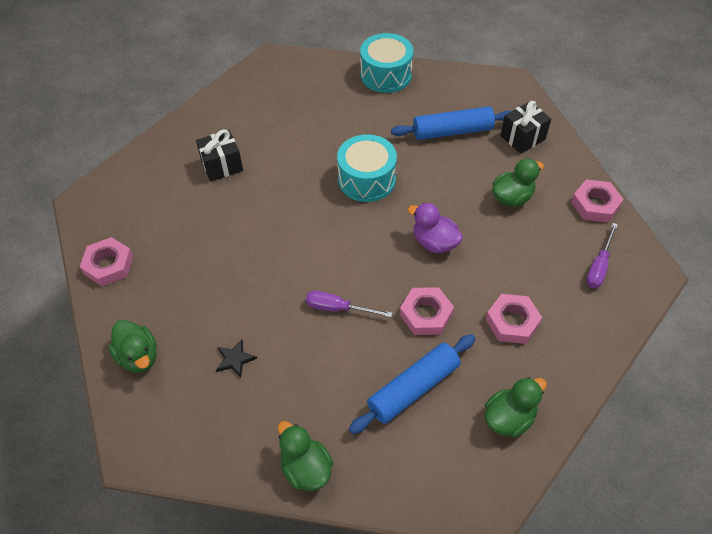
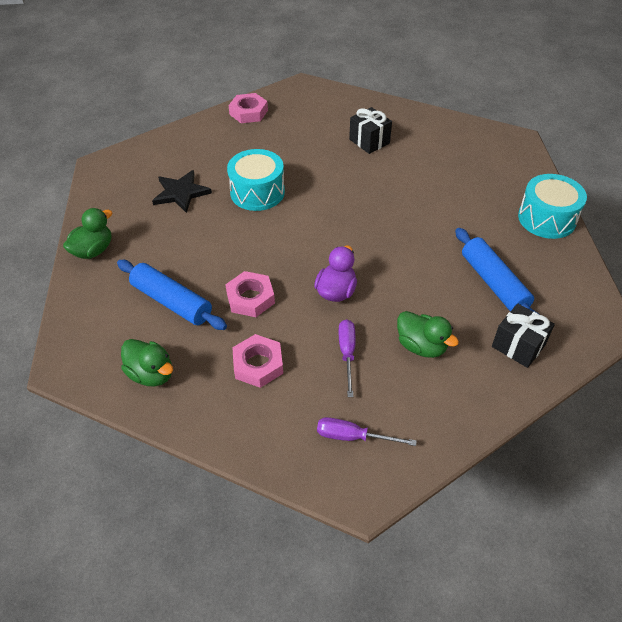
camera: 75 degrees right, 5 degrees down
(138, 356) = (174, 146): green duck -> none
(235, 359) = (181, 193): black star -> black star, size x1.75
(338, 308) = (242, 240): purple screwdriver -> purple screwdriver (347, 353)
(366, 179) = (394, 231): turquoise drum -> turquoise drum (257, 192)
(595, 205) = (445, 427): pink nut -> none

